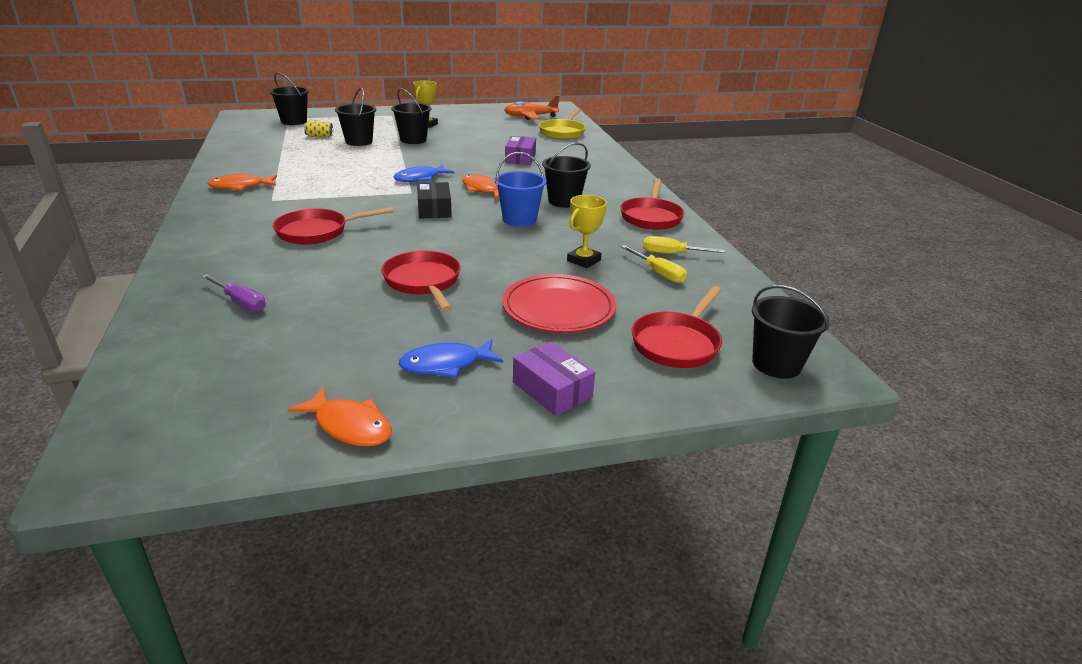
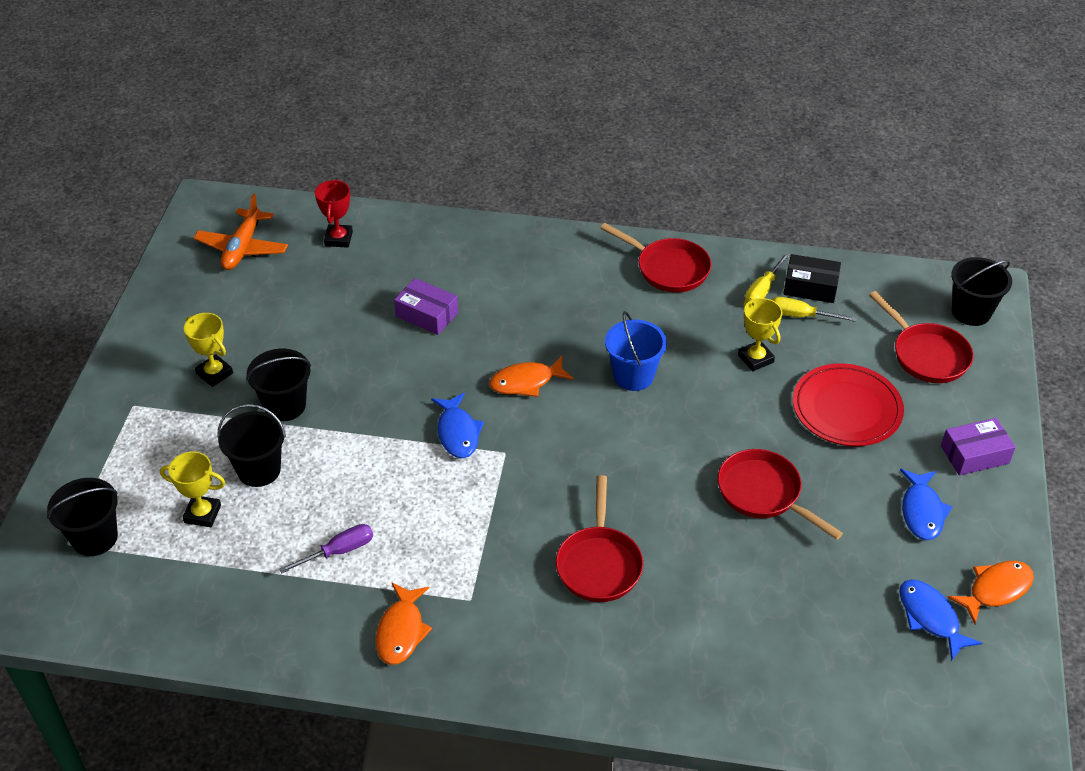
camera: 65 degrees left, 15 degrees up
(241, 303) = (763, 649): purple screwdriver -> purple screwdriver (339, 551)
(297, 385) = (930, 617): none -> blue fish
(319, 136) = (202, 514): yellow can -> yellow trophy
(423, 282) = (763, 493): red pan -> red pan turned 45 degrees clockwise
(434, 209) = (572, 442): black box -> black box (810, 287)
(563, 132) = (338, 239): yellow pan -> red trophy
(564, 201) = (595, 322): black bucket -> none
(658, 273) = (800, 316): yellow screwdriver -> yellow screwdriver turned 150 degrees counterclockwise

